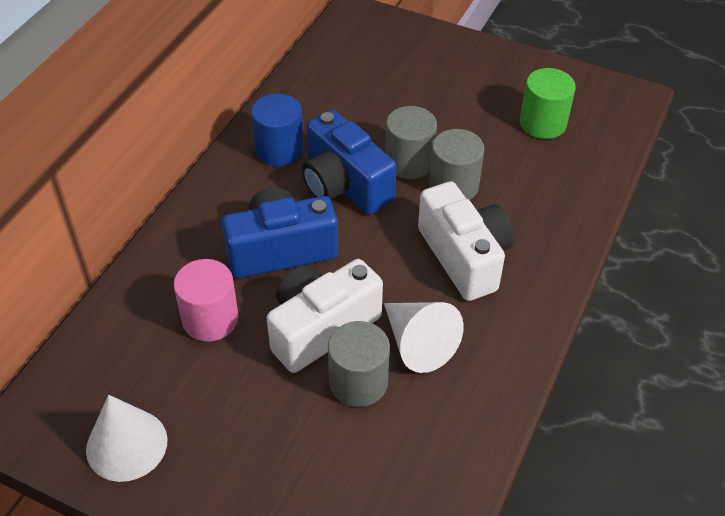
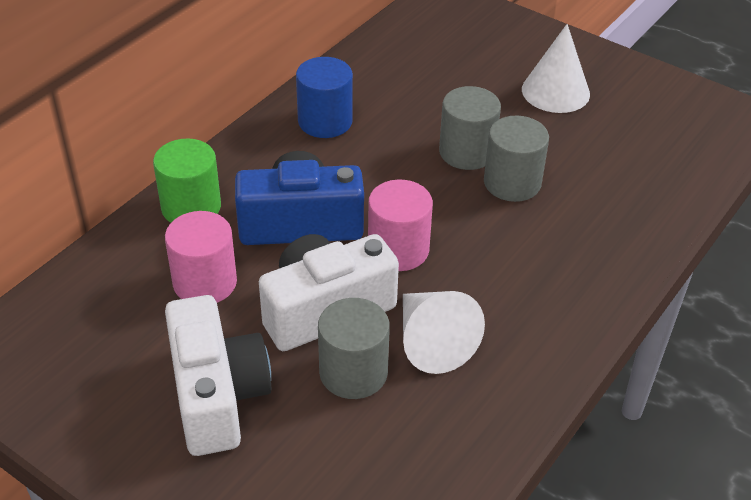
camera: 10 degrees right, 5 degrees down
(126, 444) = (80, 398): white cone -> white cone (555, 91)
(344, 185) = (388, 166): blue camera -> none
(371, 263) = (398, 250): none -> pink cylinder
(464, 257) = (507, 258): white camera -> white camera (217, 395)
(542, 123) = (631, 131): green cylinder -> green cylinder (191, 207)

